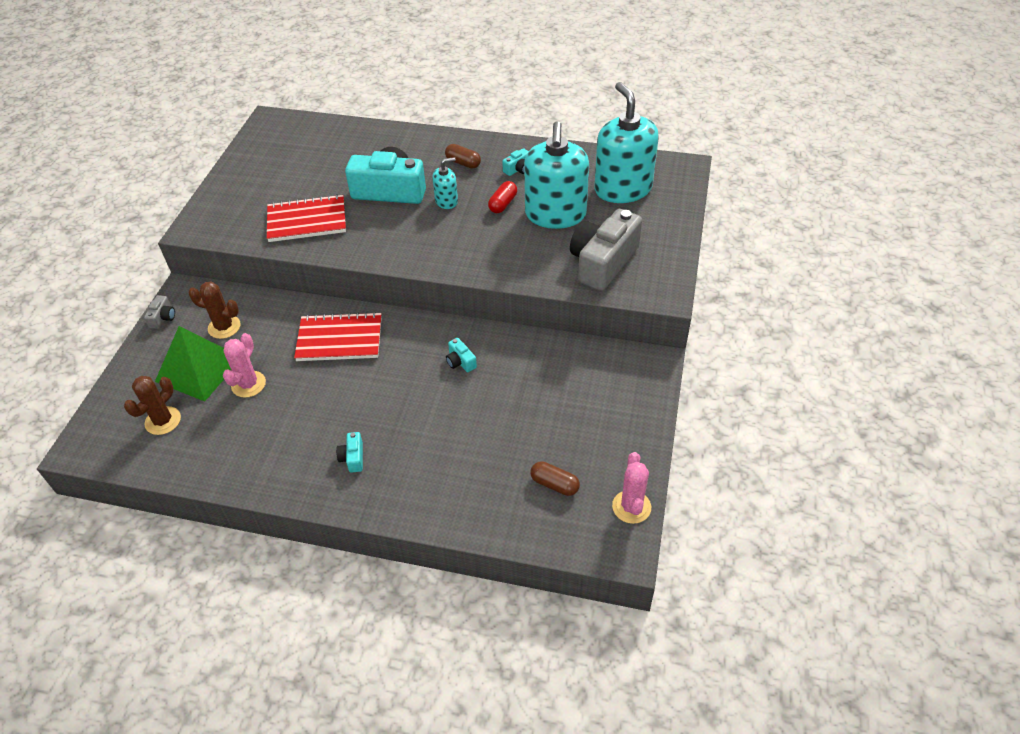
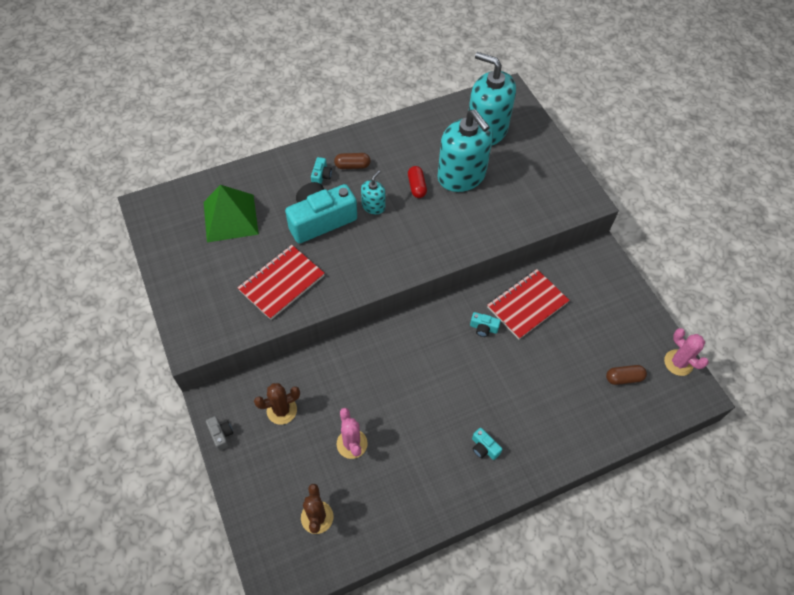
camera: 40 degrees left, 10 degrees up
(199, 369) = (299, 457): green pyramid -> green pyramid (230, 217)
(339, 339) = (382, 364): red notebook -> red notebook (527, 305)
(518, 169) = (398, 150): turquoise camera -> turquoise camera (321, 176)
(603, 262) = (528, 198): grey camera -> none

